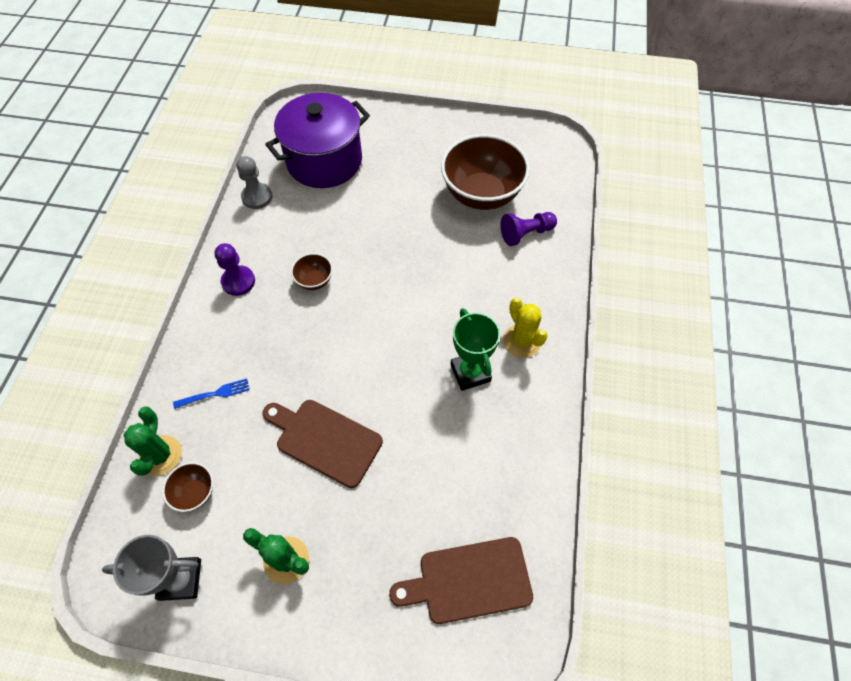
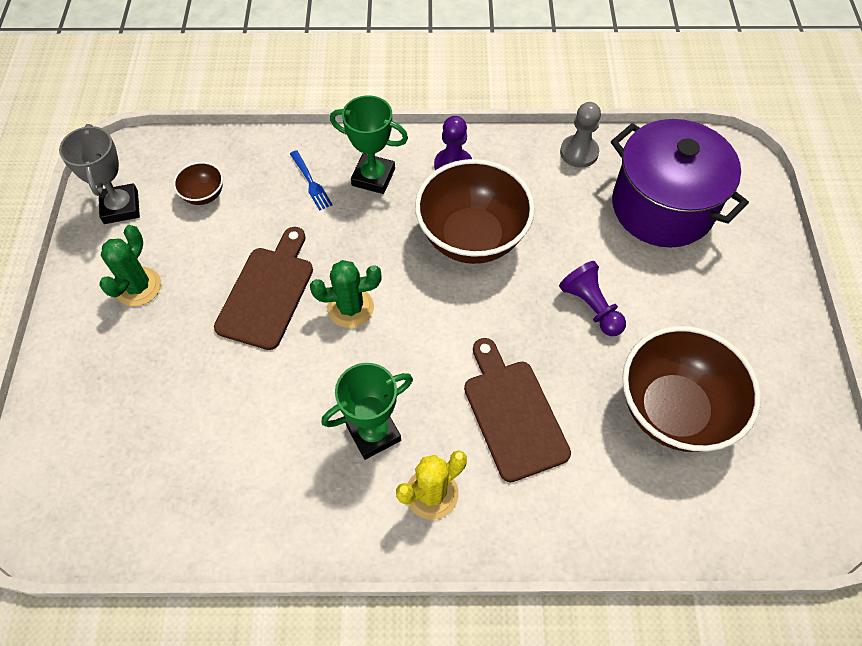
camera: 80 degrees right, 0 degrees up
(161, 455) = (240, 158): green cactus -> green cactus (350, 308)
(228, 342) = (373, 177): none -> green trophy
(314, 281) = (472, 237): brown bowl -> brown bowl, size x2.26
(469, 581) = (114, 466): brown cutting board -> brown cutting board (513, 414)
(526, 234) = (619, 481): purple pawn -> purple pawn (591, 306)

